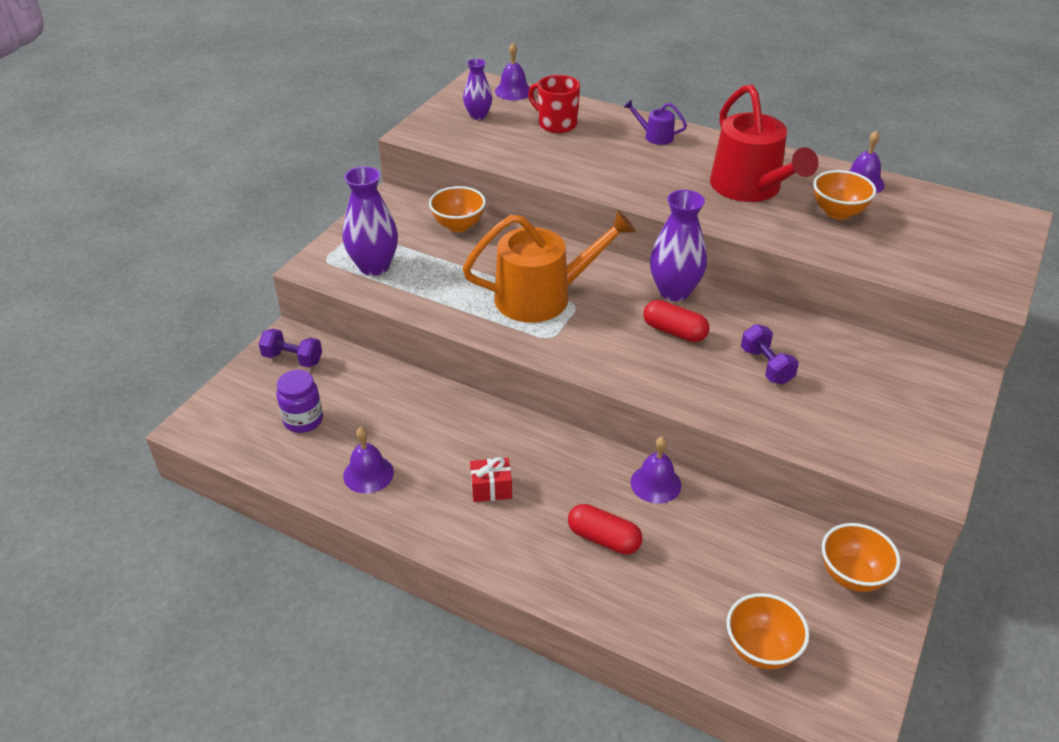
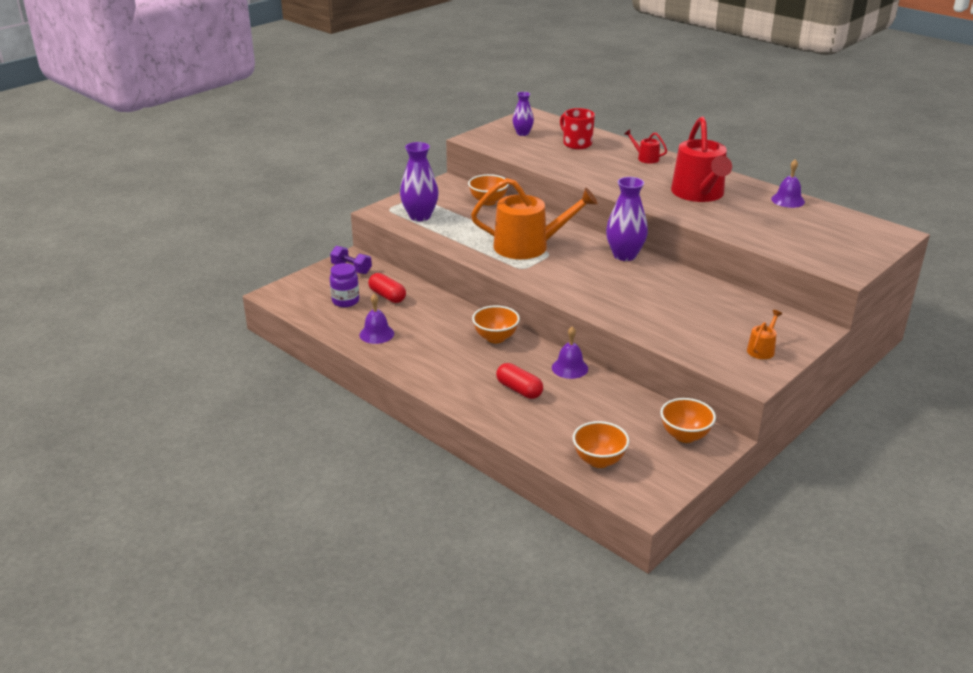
camera: 15 degrees right, 10 degrees down
(491, 489) = (455, 353): red gift -> none
(513, 91) = (555, 122): purple bell -> none
(655, 136) = (645, 158): purple watering can -> red watering can
(674, 331) = (612, 276): red capsule -> red capsule (387, 296)
(766, 366) = (669, 303): purple dumbbell -> none
(838, 212) = (757, 214): orange bowl -> orange bowl (495, 338)
(917, 427) = (762, 349): none -> orange watering can

